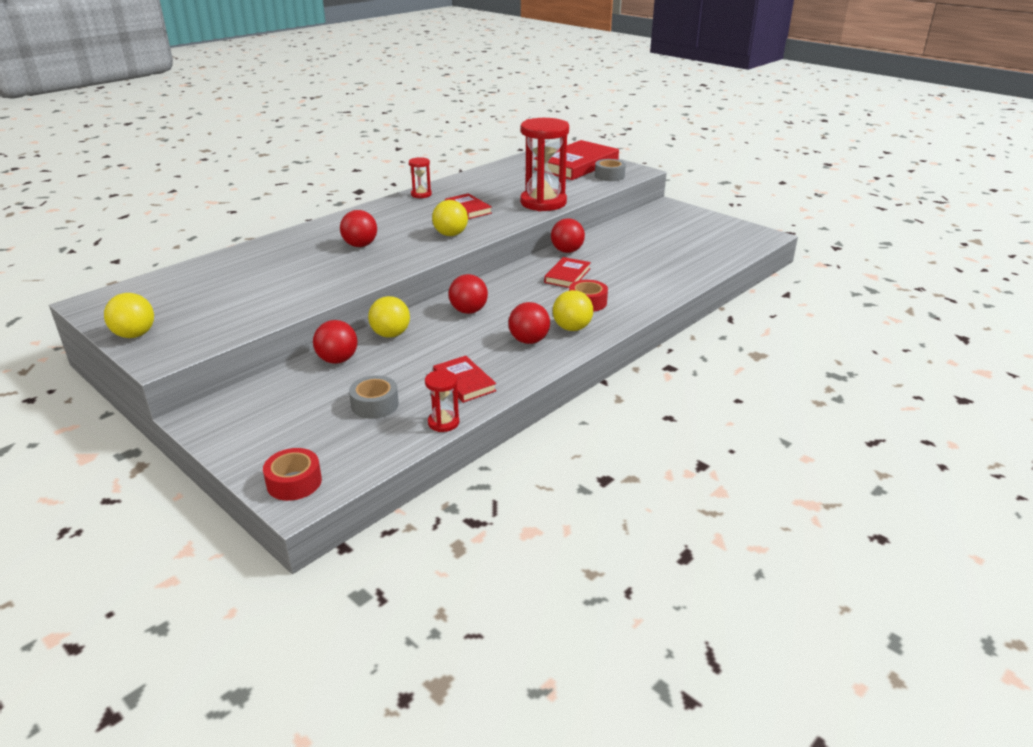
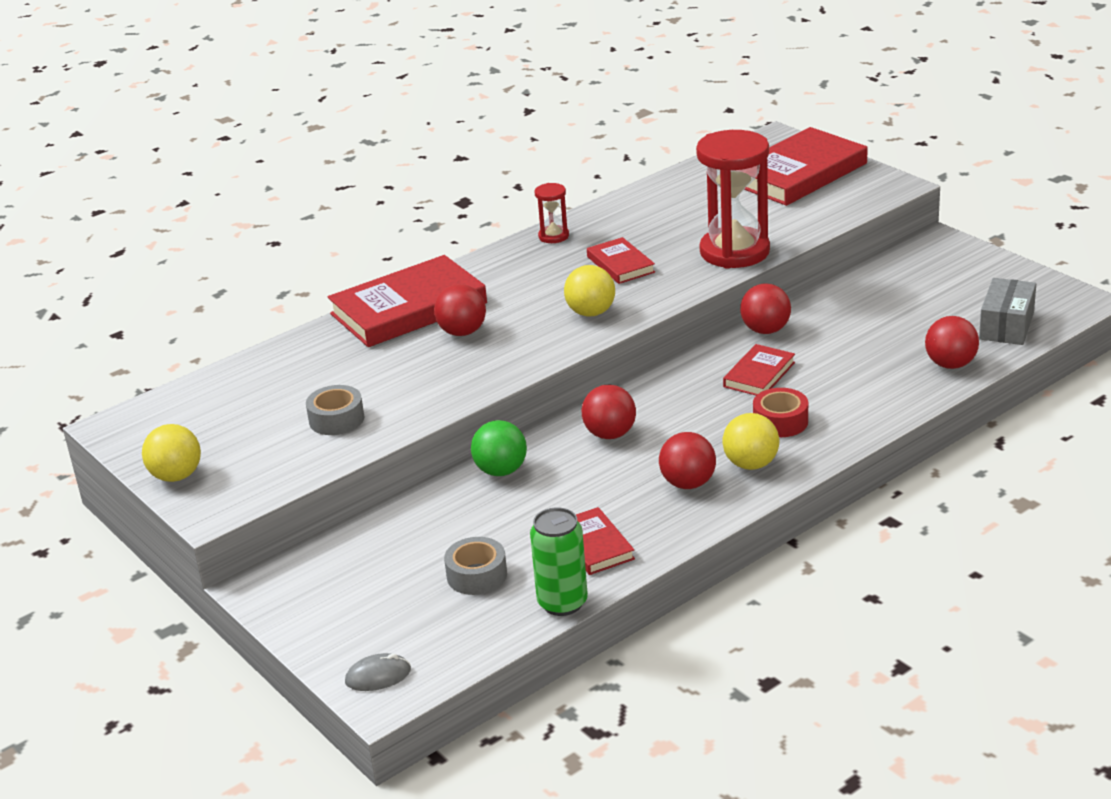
camera: 10 degrees right, 0 degrees up
(294, 482) = (378, 676): red tape -> grey mouse
(321, 232) = (409, 309): none -> red book
(337, 360) = (430, 509): red ball -> red ball (950, 364)
(390, 334) = (501, 471): yellow ball -> green ball
(443, 423) = (562, 603): red hourglass -> green can
(609, 176) = (846, 196): grey tape -> grey tape (336, 419)
(723, 248) = (1006, 326): none -> grey box

